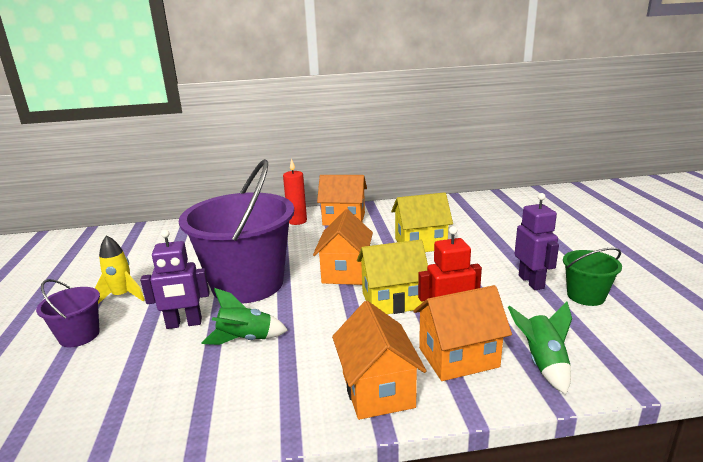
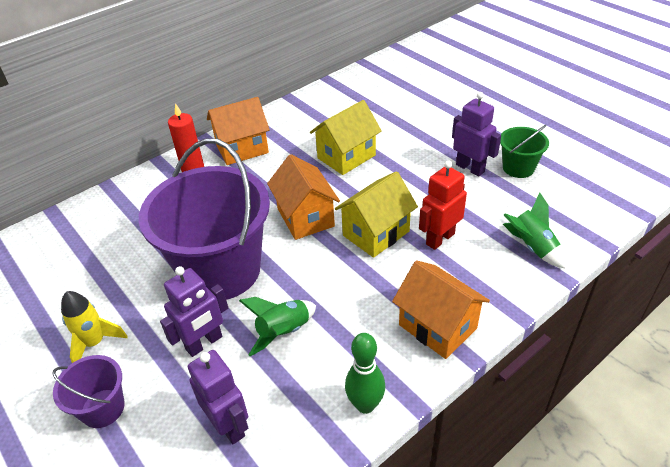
camera: 30 degrees left, 20 degrees up
(136, 385) = (229, 425): none -> purple robot
(248, 422) = (365, 405): none -> green bowling pin
(458, 357) = (472, 269): orange house -> none

